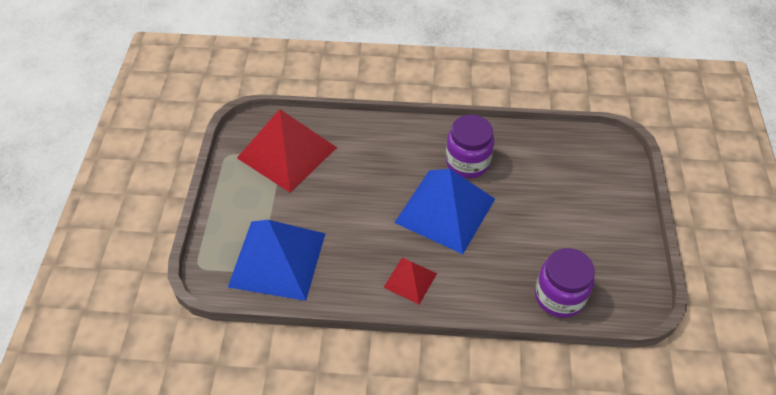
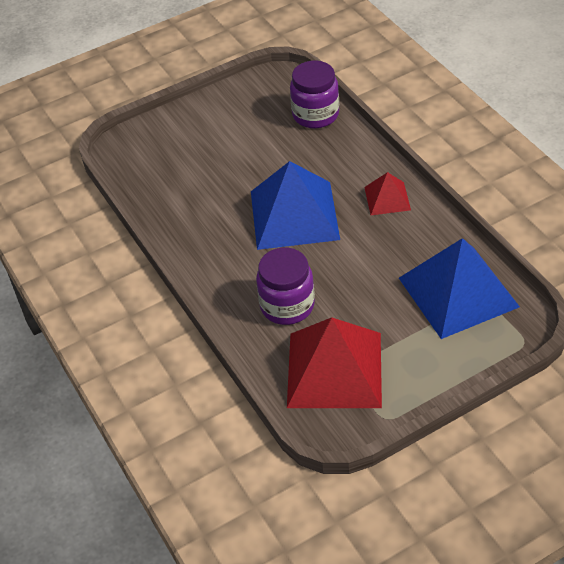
camera: 120 degrees left, 5 degrees down
(467, 162) = (222, 229): purple jar -> purple jar (287, 305)

